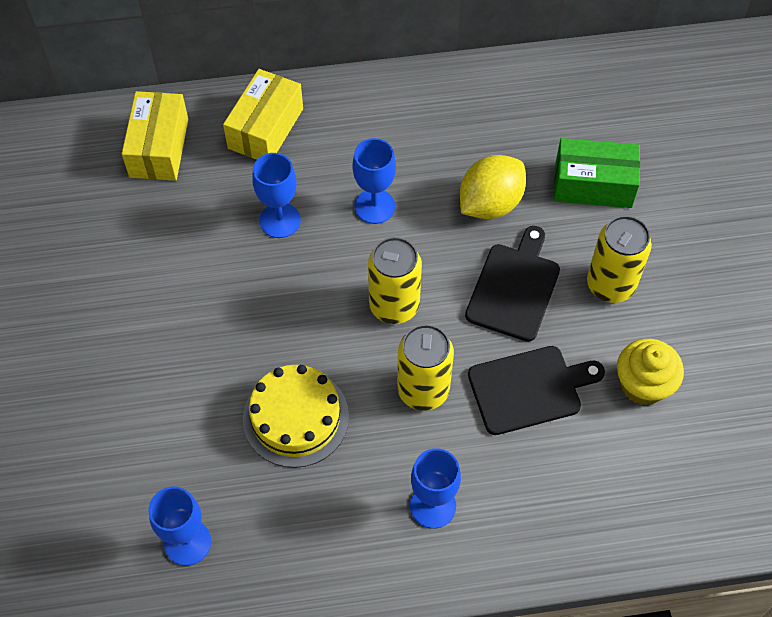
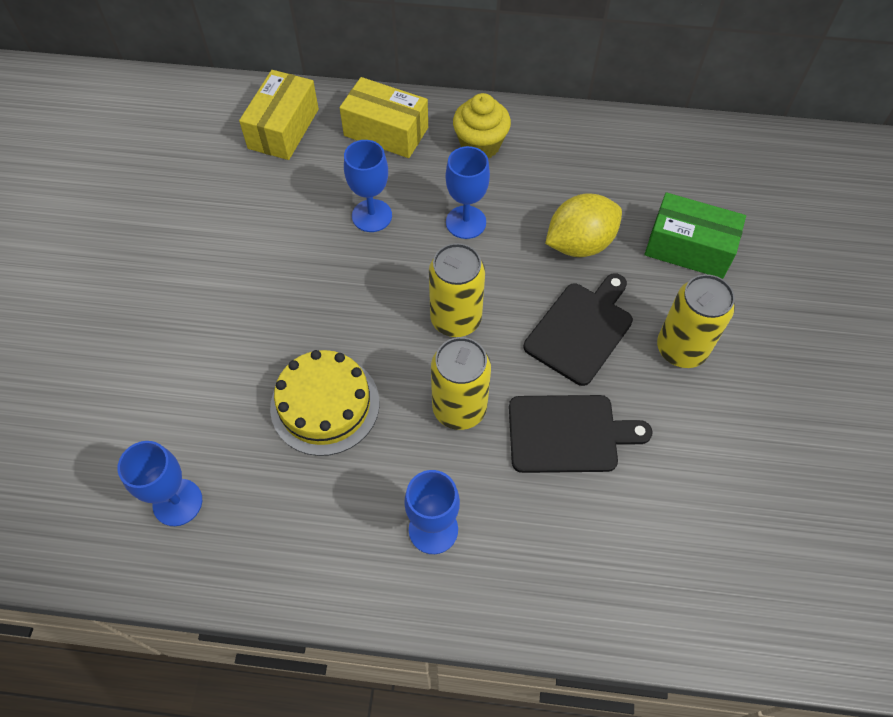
camera: 15 degrees right, 0 degrees up
(265, 128) = (386, 131): yellow box -> yellow box turned 75 degrees clockwise
(643, 385) = (689, 458): yellow cupcake -> yellow cupcake (480, 145)

